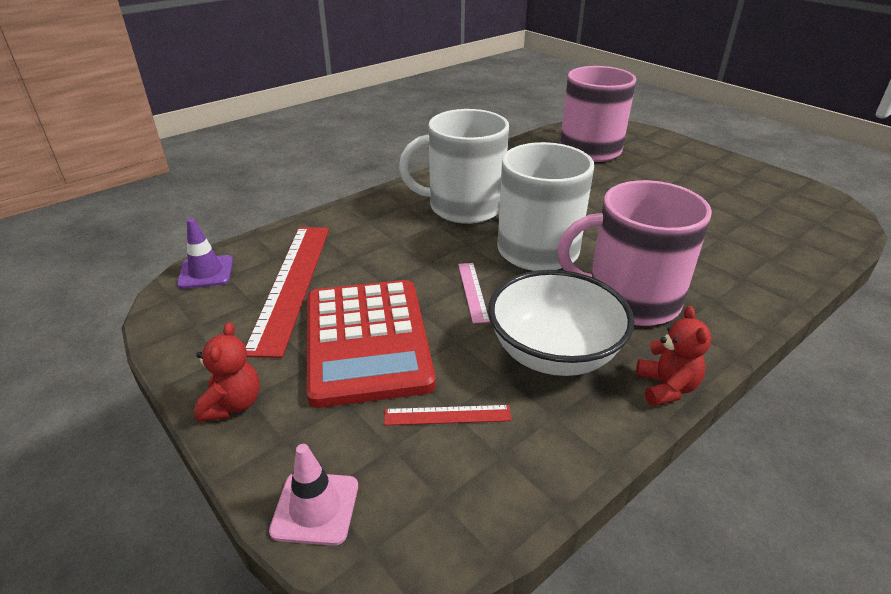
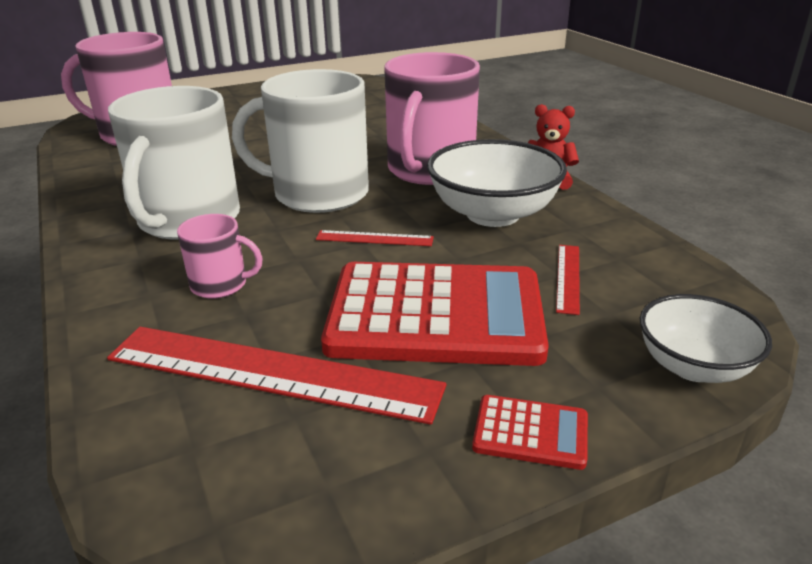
camera: 75 degrees left, 5 degrees down
(206, 272) = (160, 479): purple traffic cone -> none
(233, 404) = (530, 432): red teddy bear -> red calculator
(315, 508) = (693, 366): pink traffic cone -> white bowl
(383, 242) = (220, 285): none -> pink mug
(473, 291) = (374, 238): pink ruler -> red ruler

